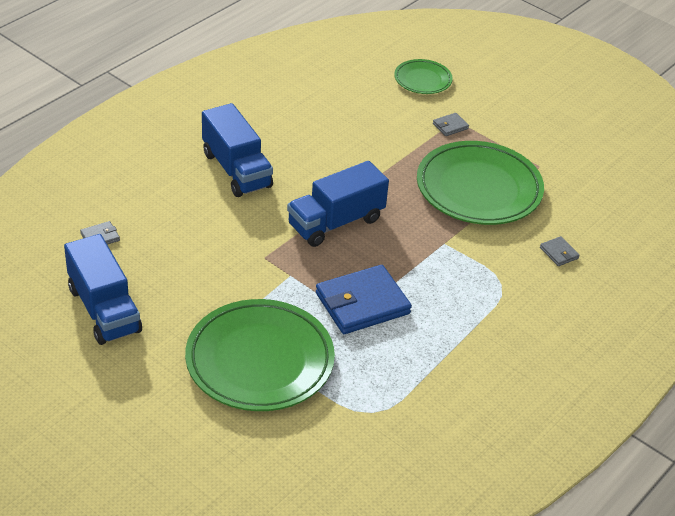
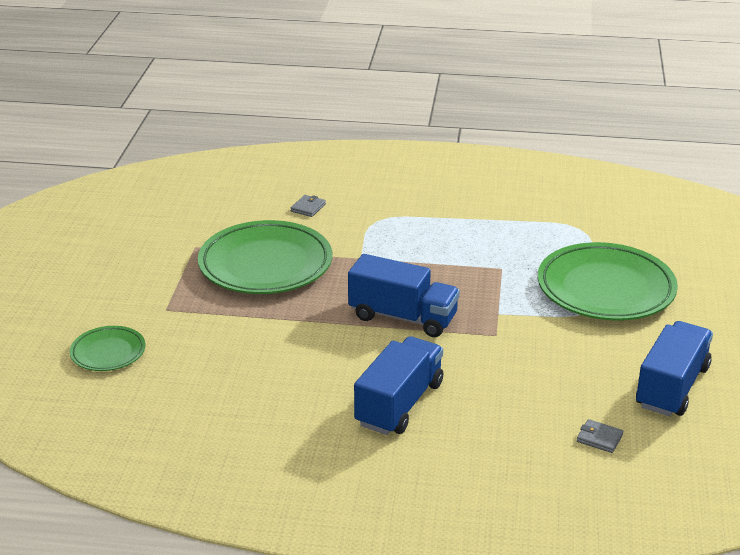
camera: 120 degrees left, 10 degrees down
(362, 303) = (482, 269): blue wallet -> none
(450, 126) = (180, 309): grey wallet -> none

